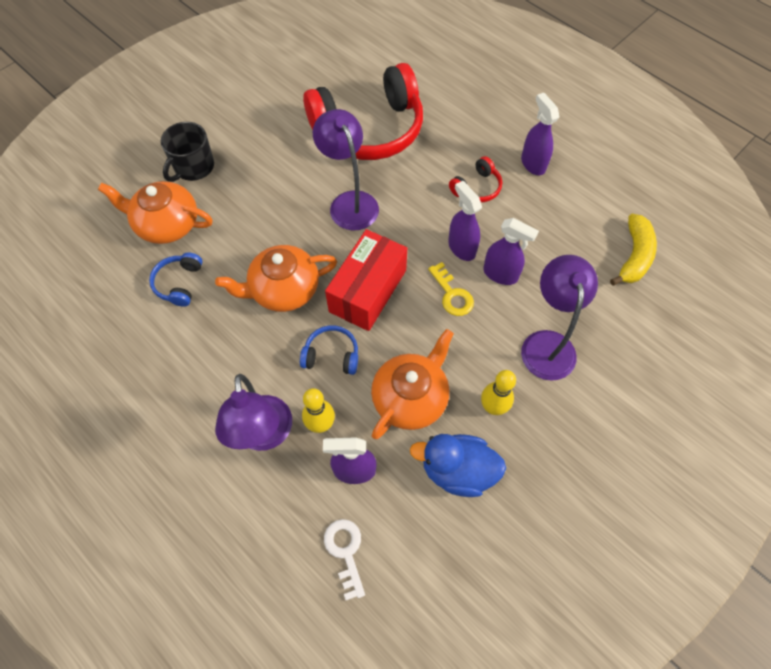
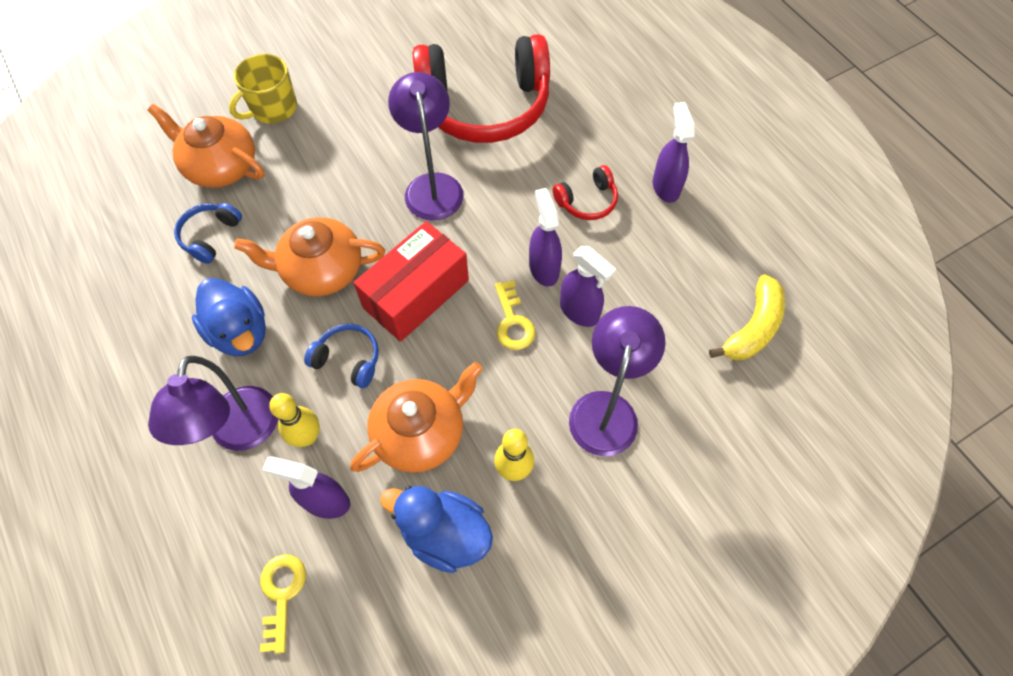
camera: 15 degrees right, 0 degrees up
(193, 167) = (273, 108): black mug -> yellow mug
(234, 355) = (240, 332): none -> blue duck
(345, 552) = (281, 594): white key -> yellow key

